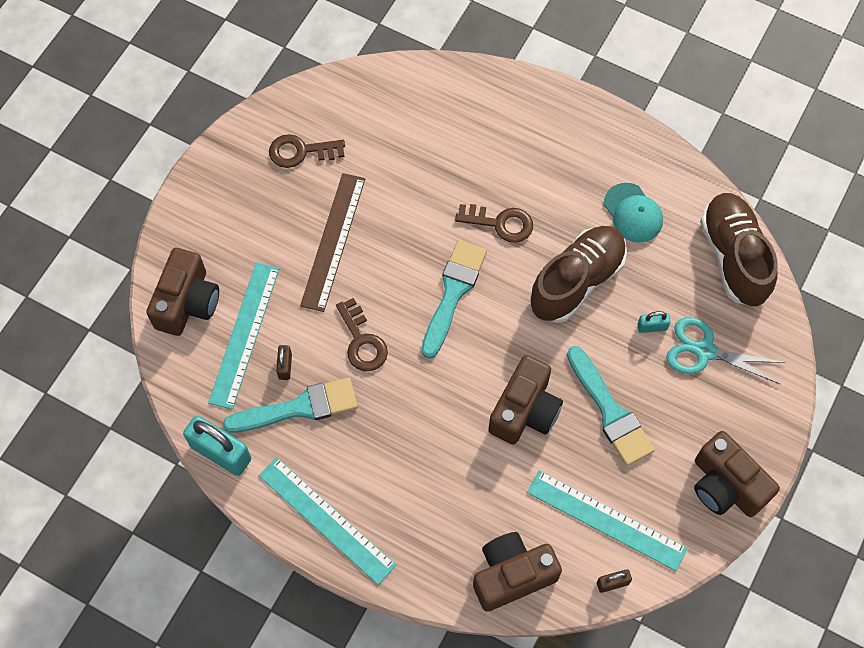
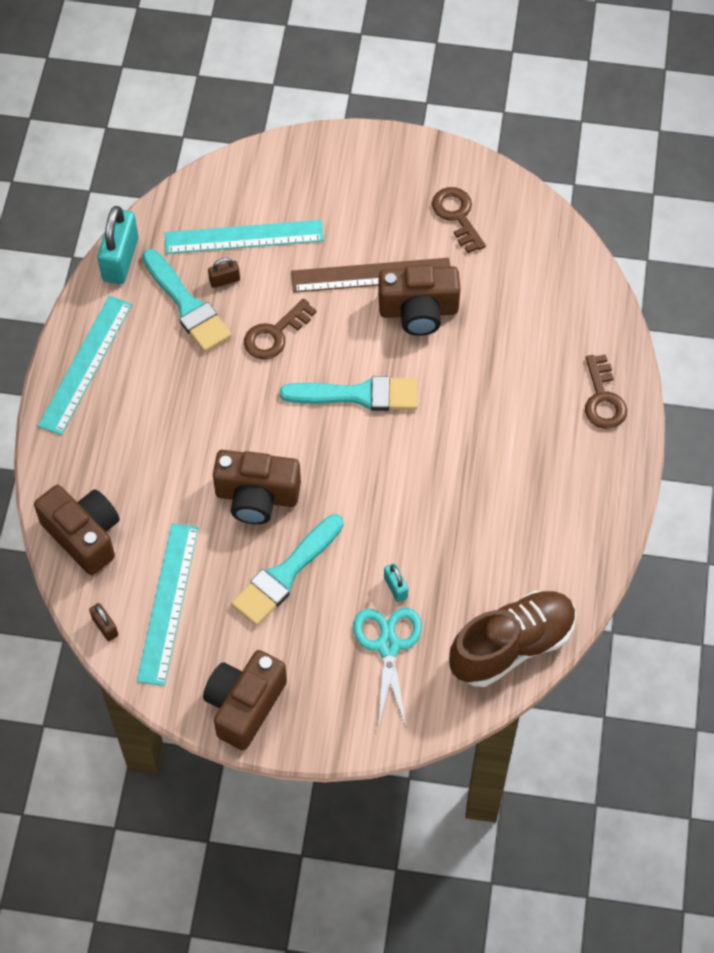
camera: 70 degrees right, 5 degrees down
(187, 302) = (258, 181): brown camera -> brown camera (418, 311)
(500, 223) = (454, 413): brown key -> brown key (603, 399)
(576, 281) = (418, 502): brown shoe -> none
(633, 213) = (521, 533): turquoise cap -> none

